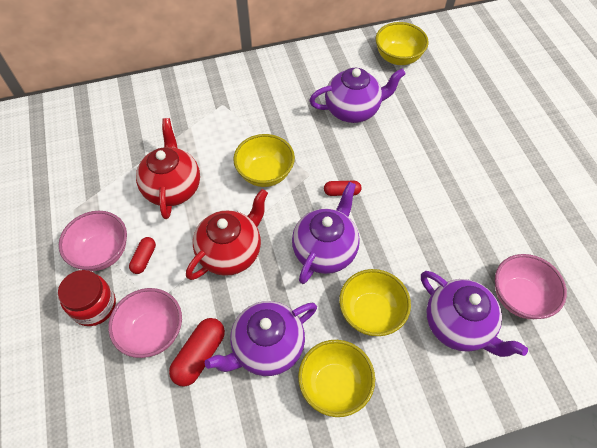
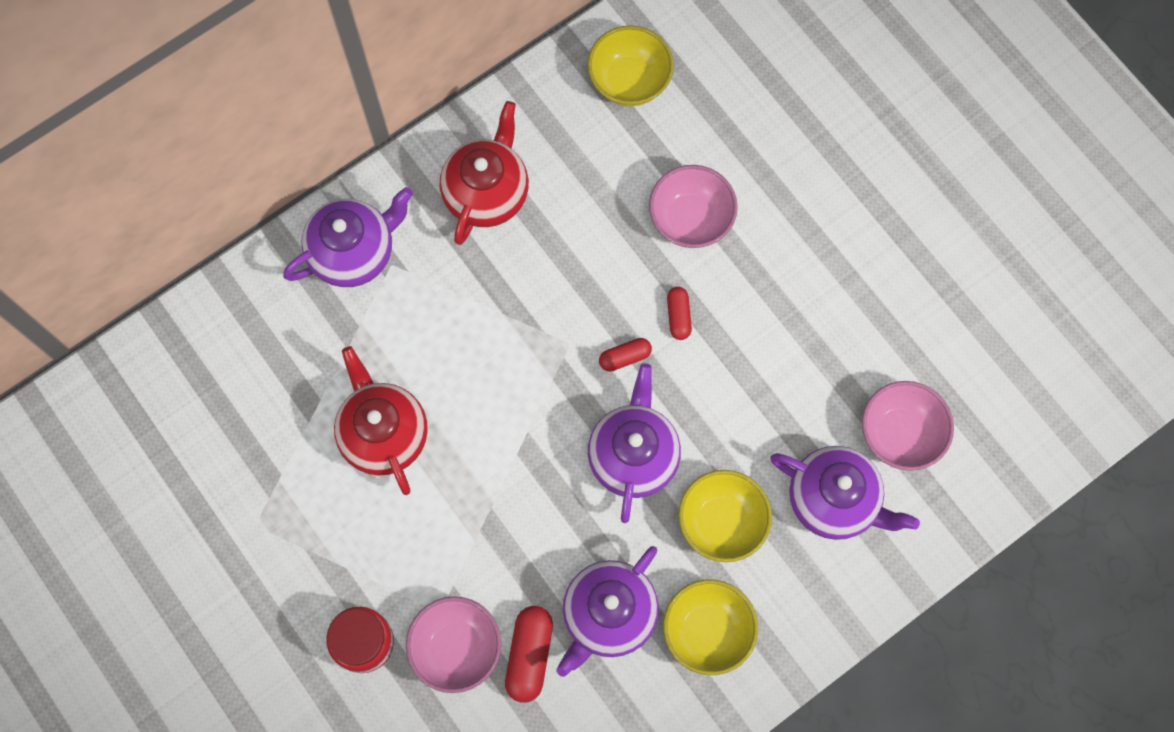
camera: 20 degrees left, 15 degrees up
(102, 252) = (334, 566): pink bowl -> pink bowl (690, 219)
(144, 258) = (396, 554): red capsule -> red capsule (678, 316)
(231, 252) = (509, 503): red teapot -> red teapot (487, 192)
(265, 173) = (506, 364): yellow bowl -> none
(353, 110) = (593, 208): purple teapot -> purple teapot (354, 252)

